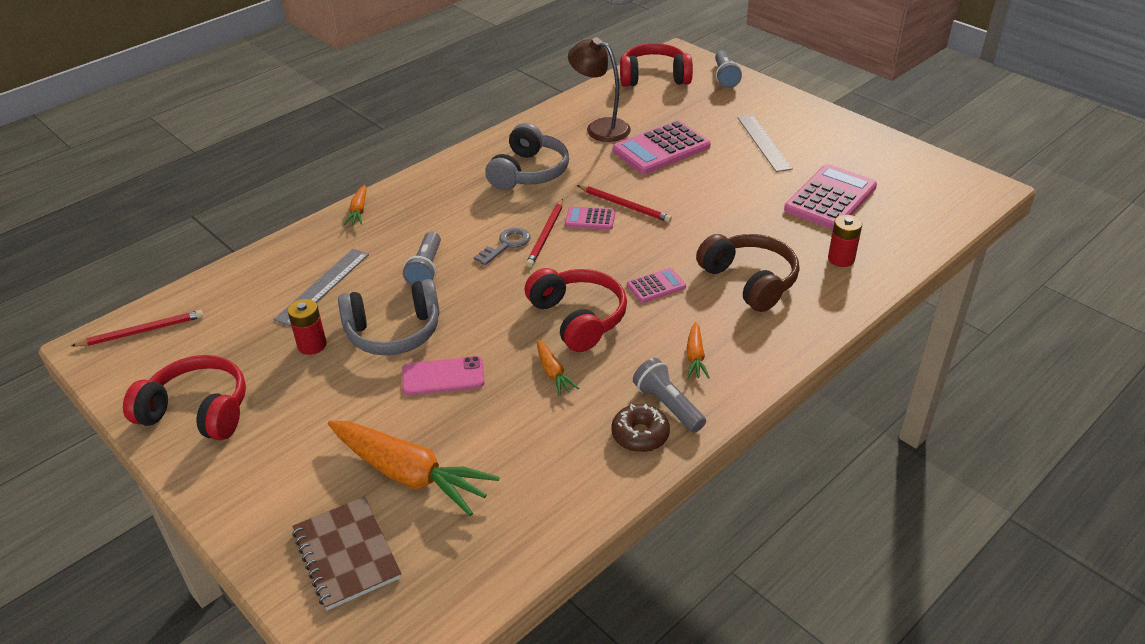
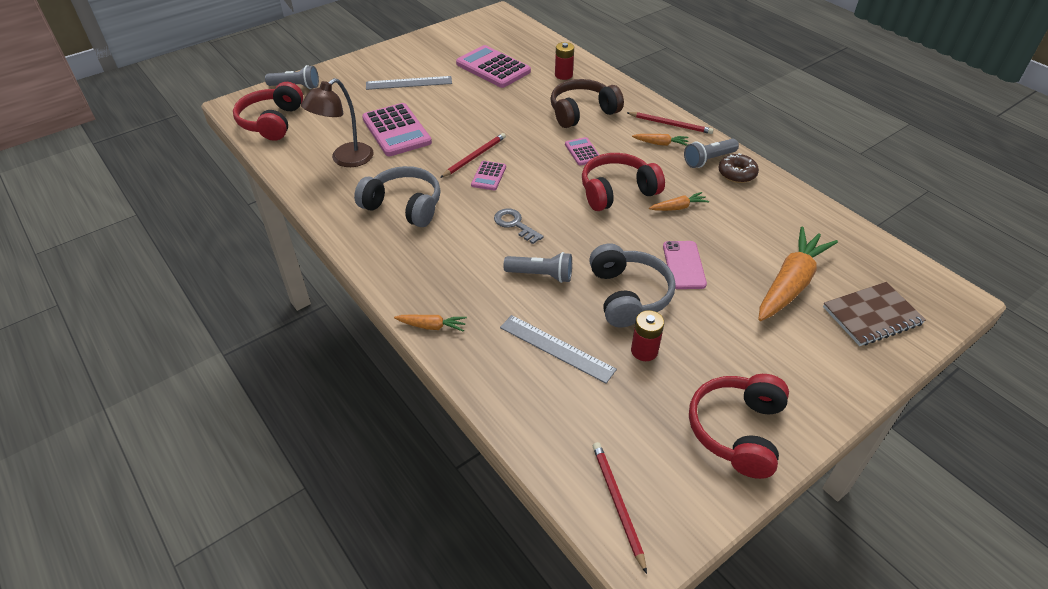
camera: 85 degrees left, 5 degrees up
(546, 235) = (506, 201): red pencil -> red pencil (670, 124)

